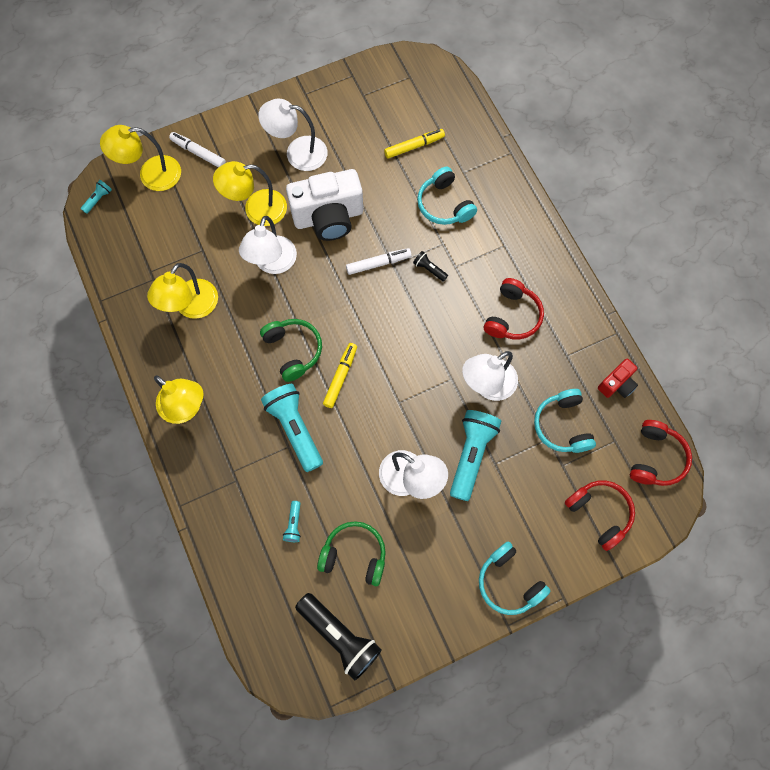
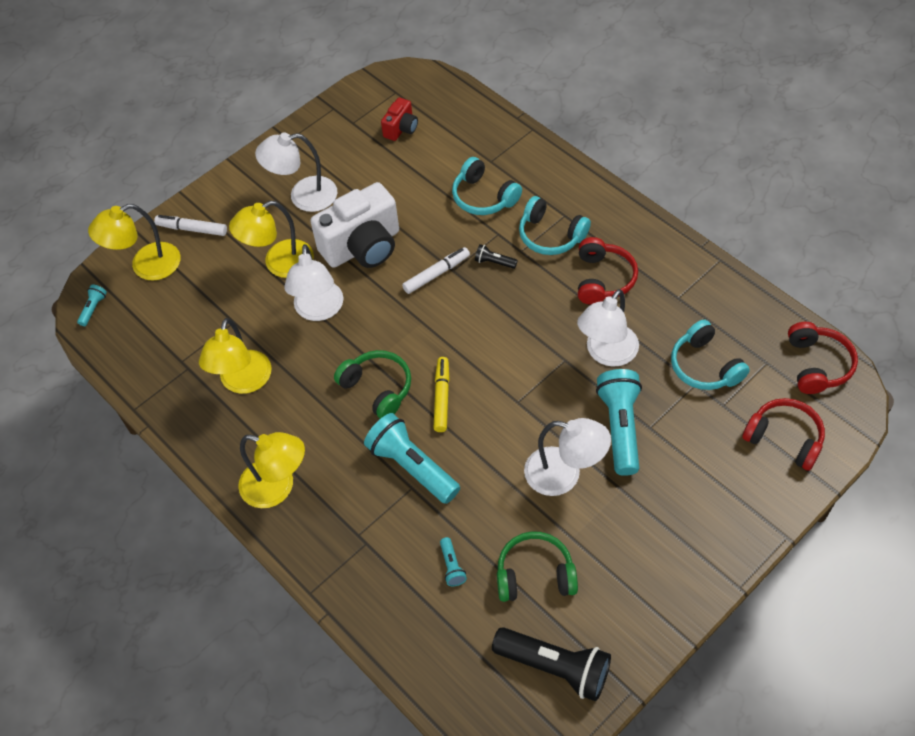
camera: 15 degrees left, 15 degrees down
(414, 146) = (427, 153): yellow marker -> none
(509, 582) = (719, 542): turquoise headphones -> turquoise headphones (550, 235)
(616, 384) = (743, 308): red camera -> red camera (401, 128)

